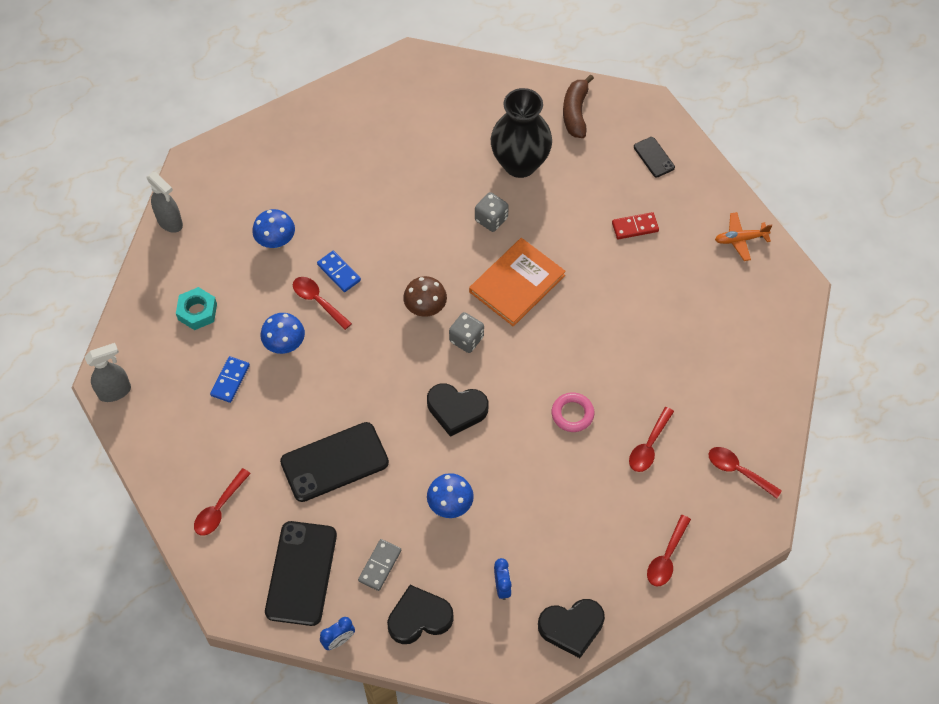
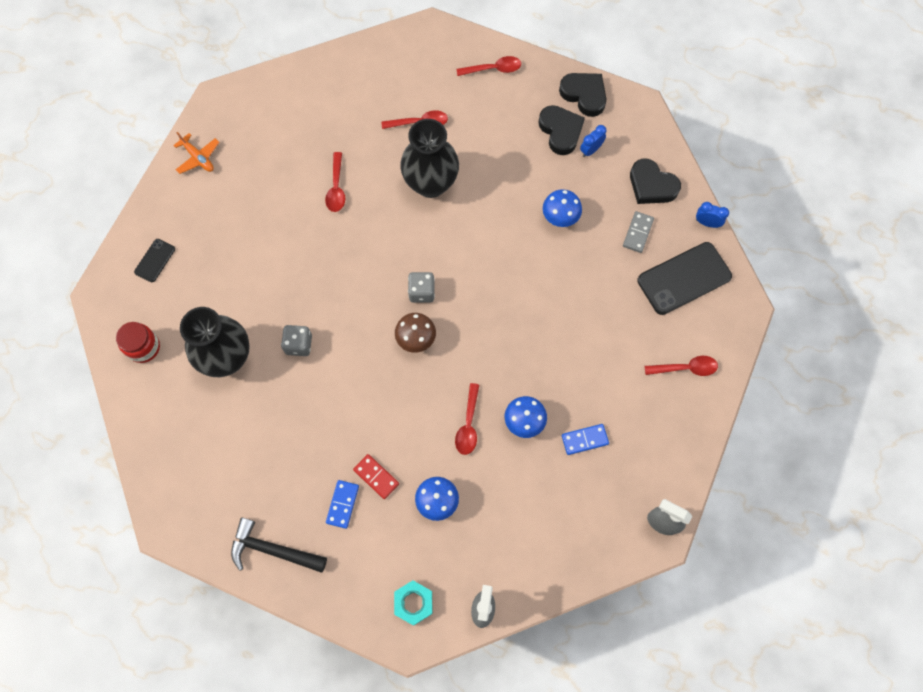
camera: 125 degrees left, 10 degrees up
(197, 312) = (547, 514): turquoise nut -> turquoise nut (413, 603)
(334, 462) = (589, 315): black phone -> none
(335, 114) = (273, 550): none -> black hammer
(339, 272) = (430, 428): blue domino -> blue domino (342, 504)
(379, 565) = (638, 233): grey domino -> grey domino turned 60 degrees counterclockwise
(456, 410) = (485, 261): black heart -> black heart (560, 131)
(517, 283) = (346, 288): orange book -> none
(572, 414) = (431, 183): pink ring -> black vase
(575, 112) = (143, 347): brown banana -> red jar
(635, 227) = (235, 235): red domino -> red domino (376, 477)
(738, 471) = (398, 61): red spoon -> red spoon (336, 188)

